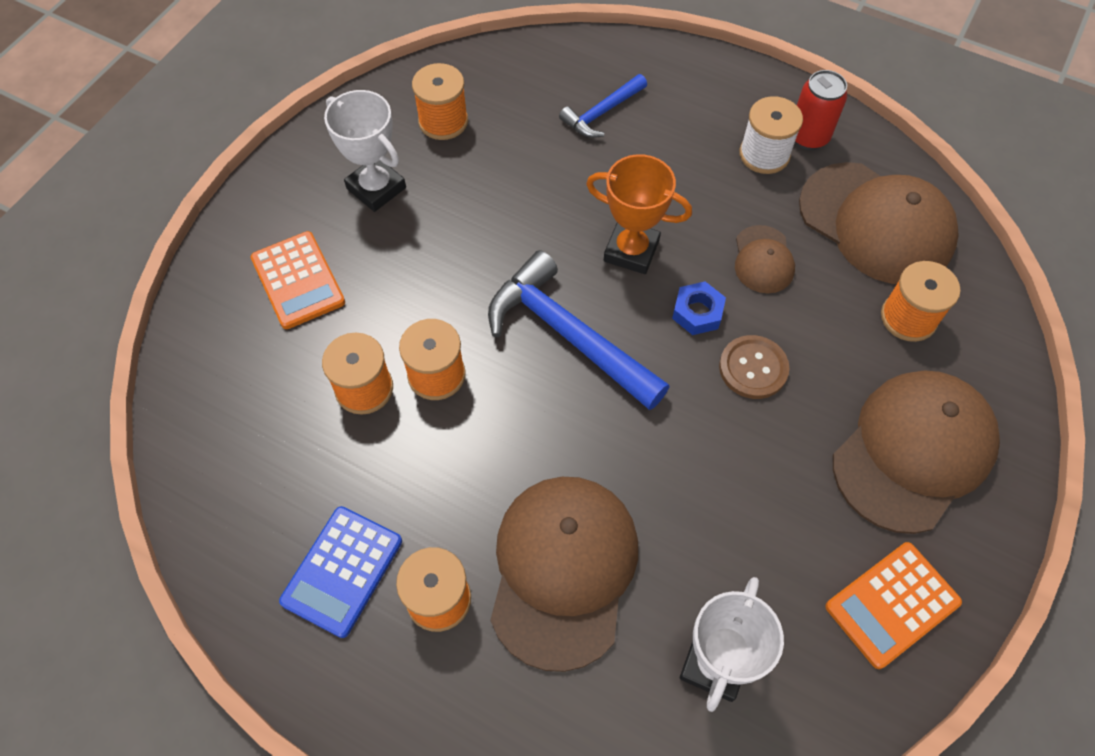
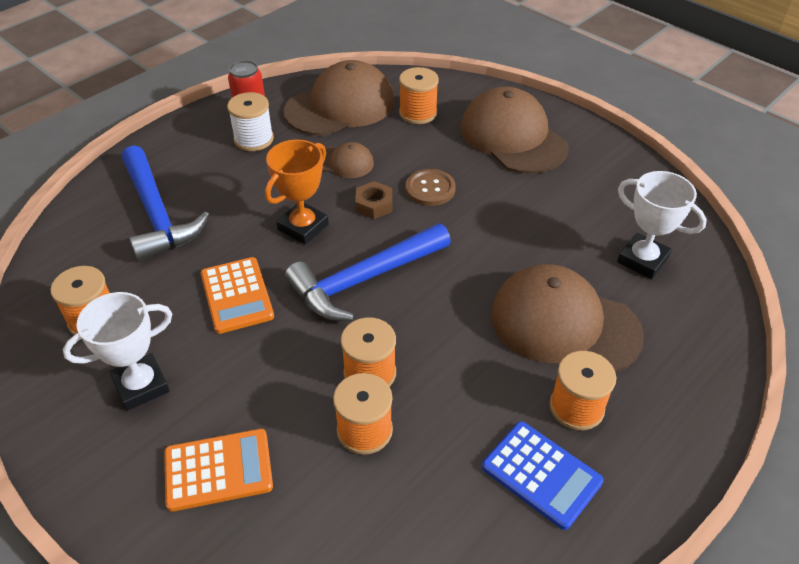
camera: 75 degrees left, 15 degrees down
(602, 113) = (157, 213): blue hammer -> blue hammer, size x1.82
(697, 312) = (374, 205): blue nut -> brown nut
(892, 604) = (611, 173): orange calculator -> orange calculator (237, 295)

